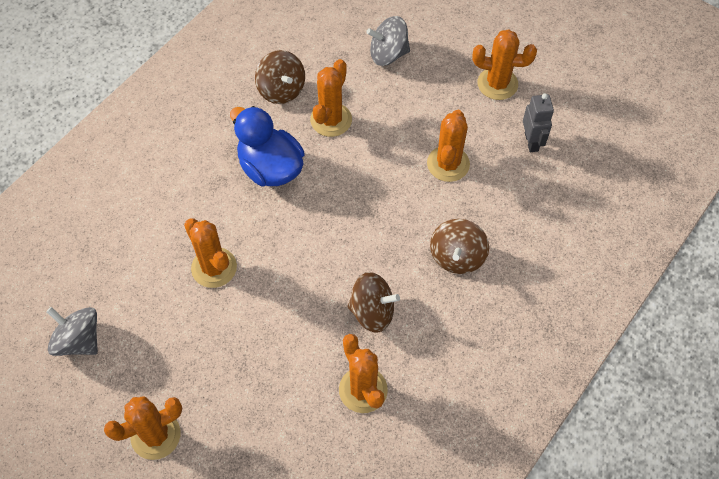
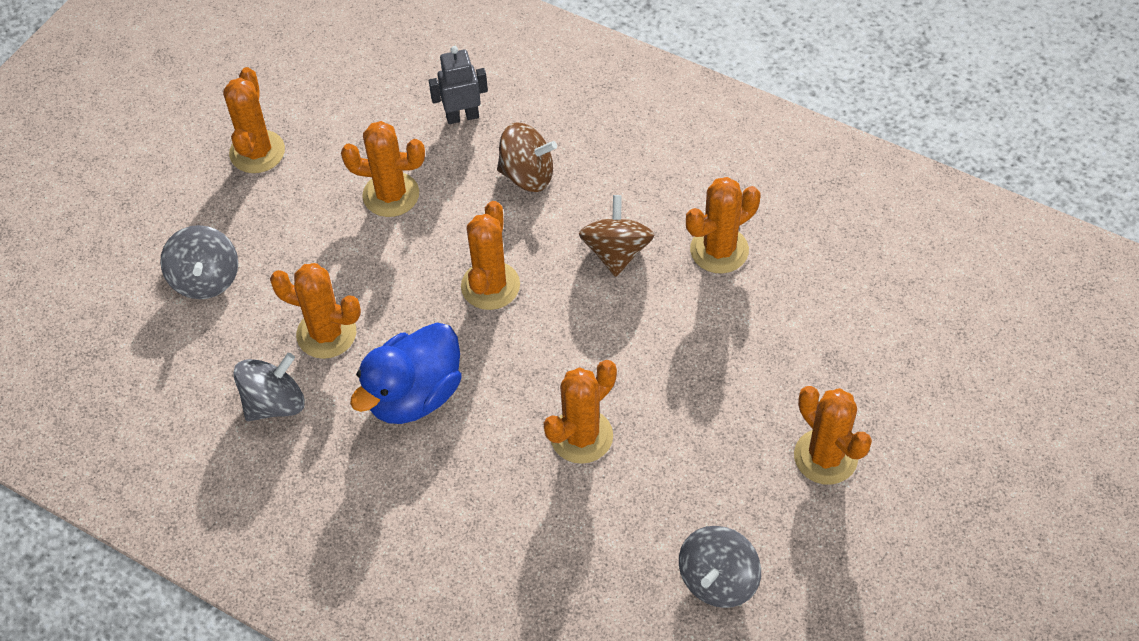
camera: 95 degrees left, 5 degrees down
(281, 90) = (274, 403): brown spinning top -> grey spinning top
(354, 222) = (490, 286): none -> orange cactus
(531, 142) = (350, 112): grey robot -> grey robot (462, 116)

